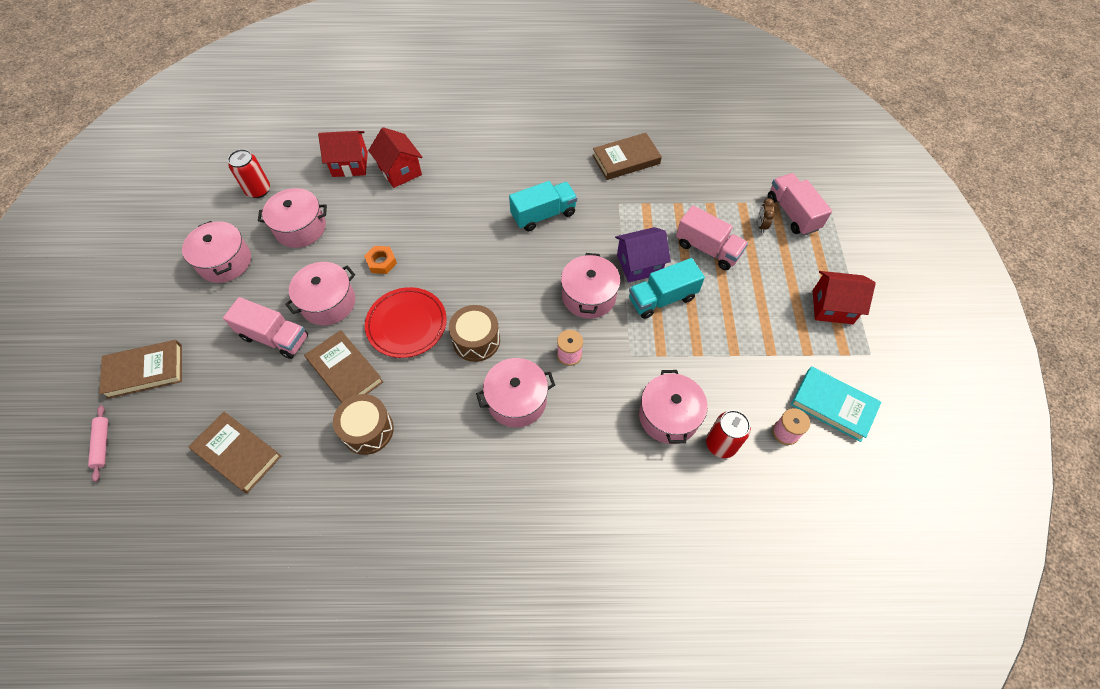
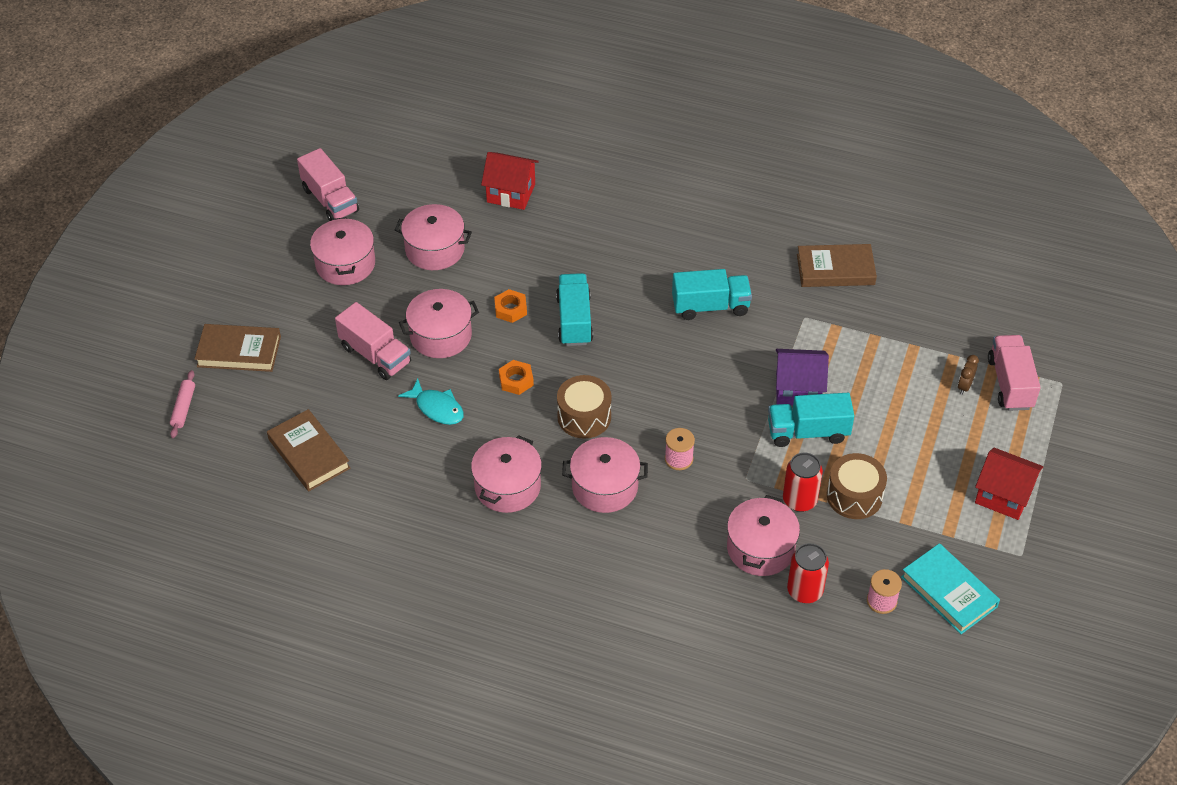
camera: 20 degrees right, 10 degrees down
(258, 190) = (401, 196): red can -> red can (799, 500)
(345, 371) = (437, 408): brown book -> turquoise fish
(368, 430) = (442, 470): brown drum -> brown drum (854, 496)
(400, 171) = (565, 215): red house -> none
(407, 324) = (516, 380): red plate -> orange nut
(438, 257) = (574, 320): none -> turquoise truck
(589, 296) = (725, 406): pink pot -> pink pot (507, 486)
(707, 249) = (886, 394): pink truck -> pink truck (330, 200)

